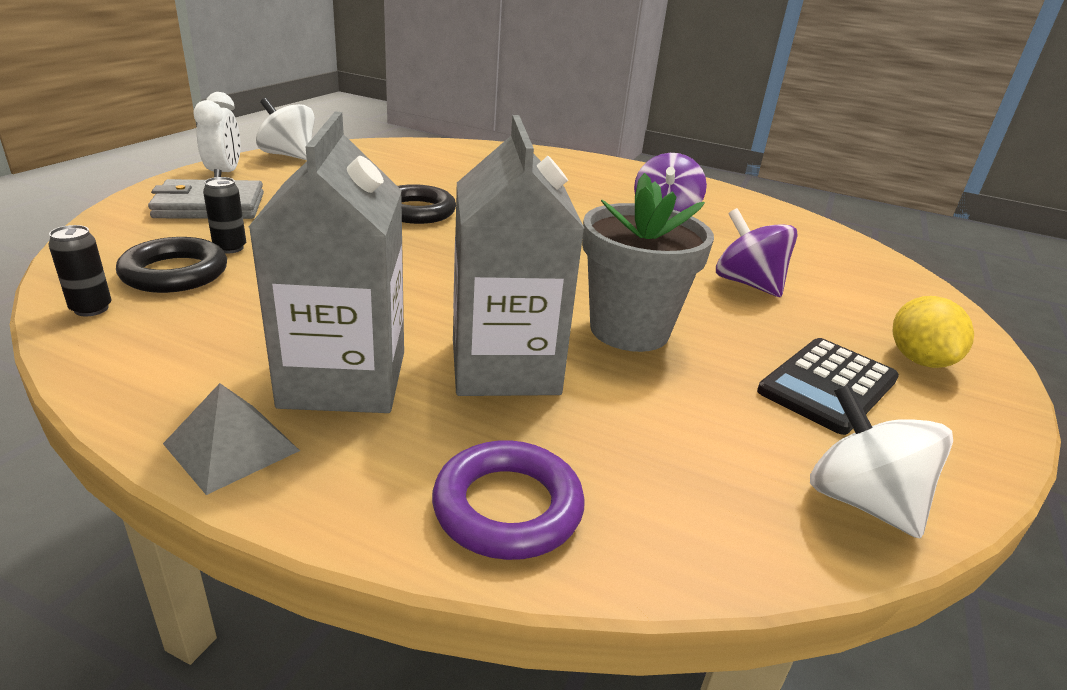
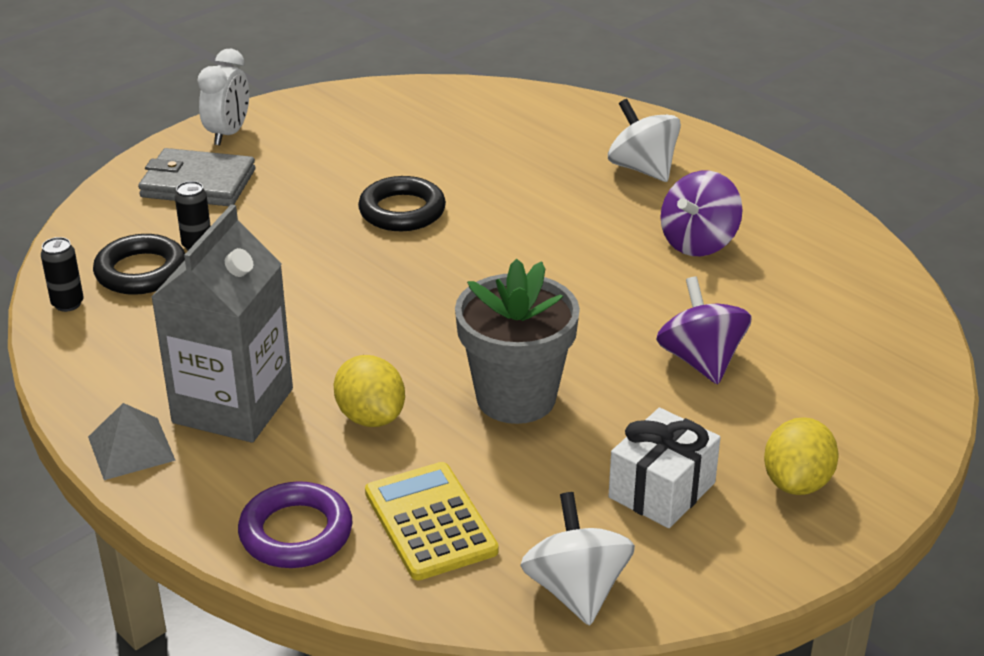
camera: 25 degrees right, 5 degrees up
(289, 155) = (307, 105): white spinning top -> white spinning top (642, 169)
(504, 366) = (370, 417): grey carton -> yellow lemon
(650, 460) = (430, 522): none -> yellow calculator
(828, 385) = (662, 490): black calculator -> white gift

